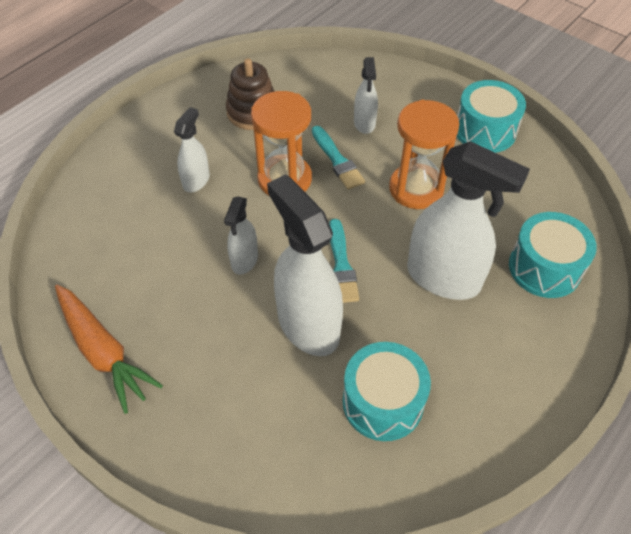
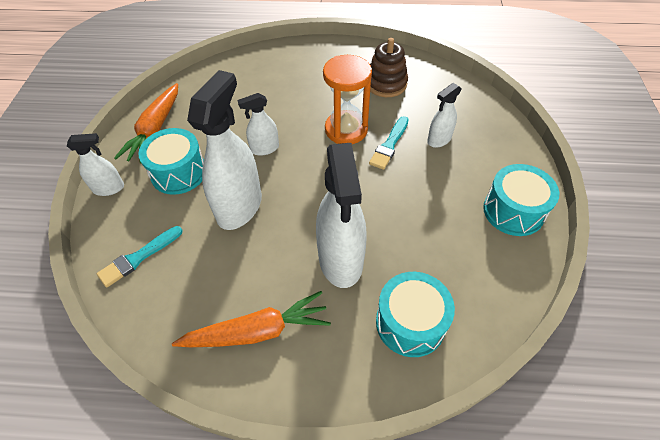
camera: 55 degrees right, 0 degrees up
(196, 180) = (305, 93): white spray bottle -> white spray bottle (109, 188)
(341, 265) = (302, 196): turquoise brush -> turquoise brush (138, 257)
(383, 402) = (208, 279): turquoise drum -> turquoise drum (178, 172)
(416, 189) = (408, 200): orange hourglass -> none
(476, 389) = (257, 331): none -> orange carrot

